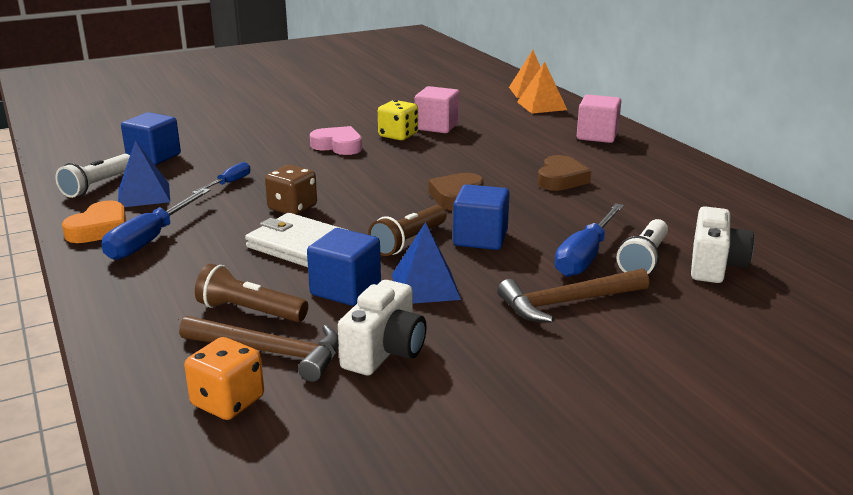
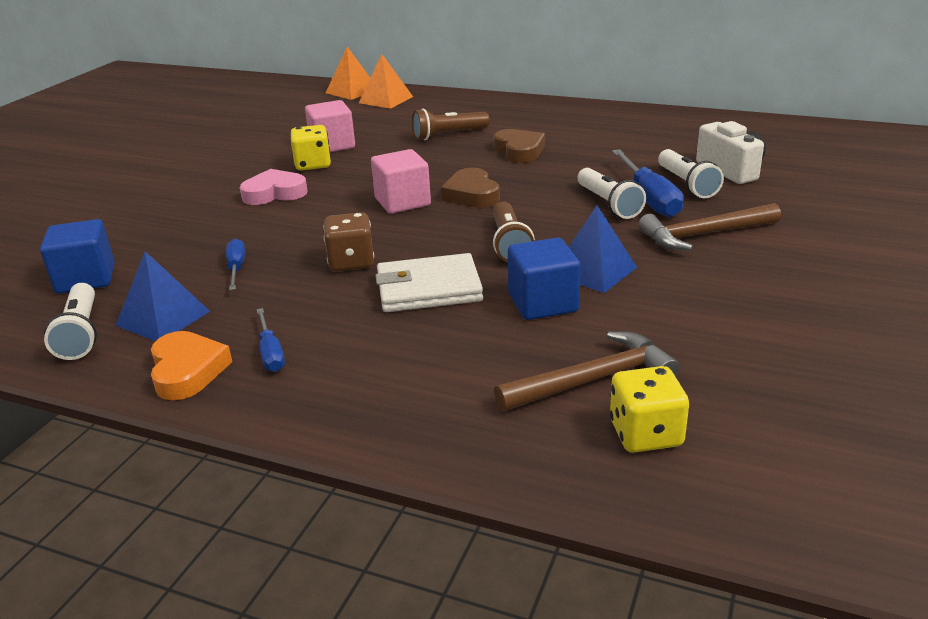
camera: 40 degrees left, 5 degrees up
(150, 240) = (271, 353): blue screwdriver -> blue screwdriver, size x0.56
(228, 402) = (645, 434): orange dice -> yellow dice
(250, 311) = (506, 360): brown flashlight -> brown flashlight (448, 135)
(385, 351) = (668, 330): white camera -> none
(480, 238) = (556, 218): blue cube -> none
(542, 246) = (608, 204): none -> white flashlight
(567, 302) = (703, 234): brown hammer -> brown hammer turned 45 degrees clockwise
(597, 136) = (477, 109): pink cube -> pink cube (402, 202)

